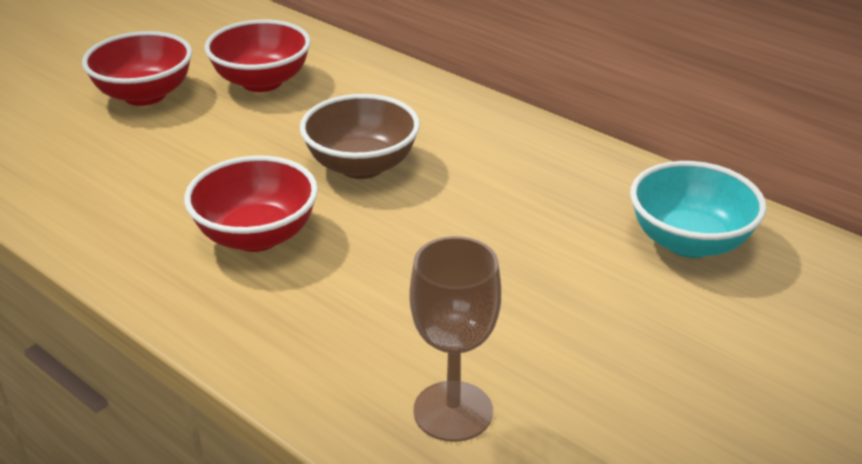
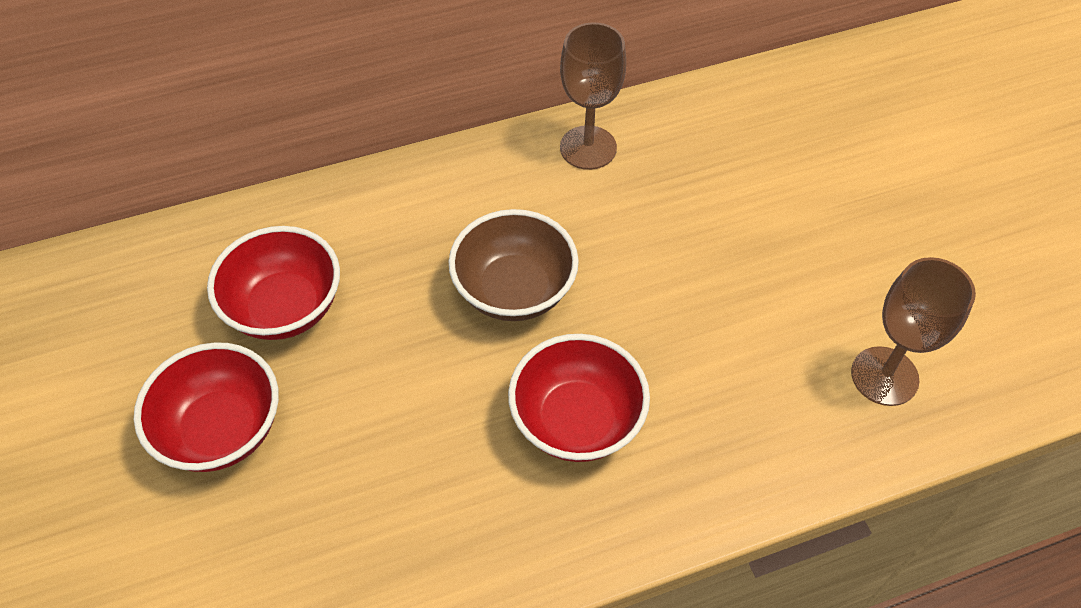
camera: 60 degrees left, 20 degrees up
(550, 152) = (588, 148): none -> brown goblet
(689, 242) = (764, 132): turquoise bowl -> none

